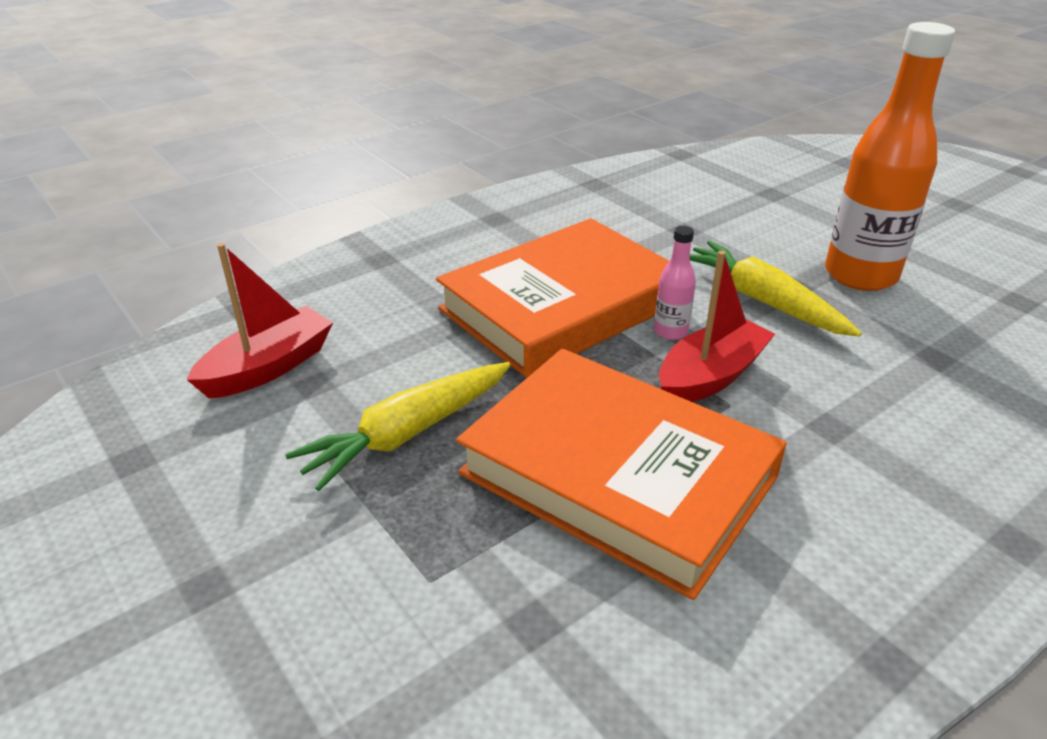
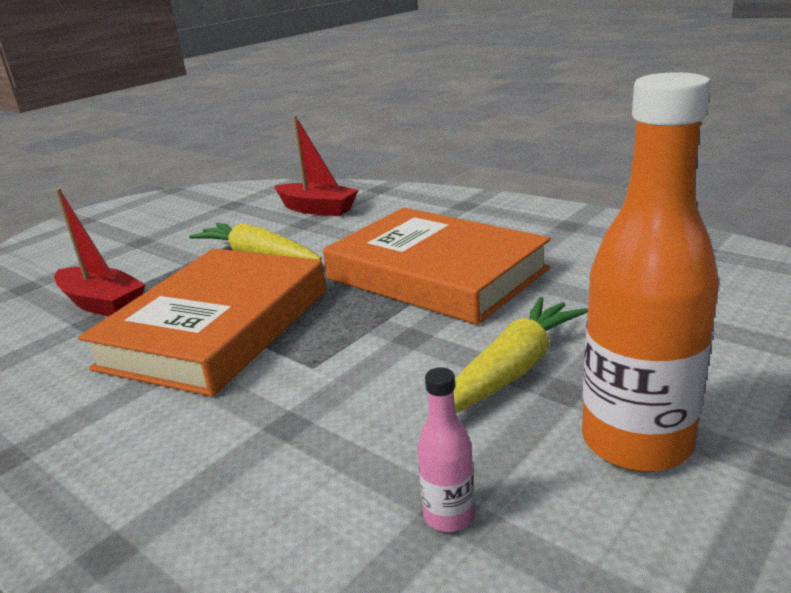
camera: 80 degrees right, 10 degrees down
(670, 332) = (420, 325): pink bottle -> pink bottle (449, 516)
(710, 376) = (353, 352): red boat -> red boat (102, 304)

